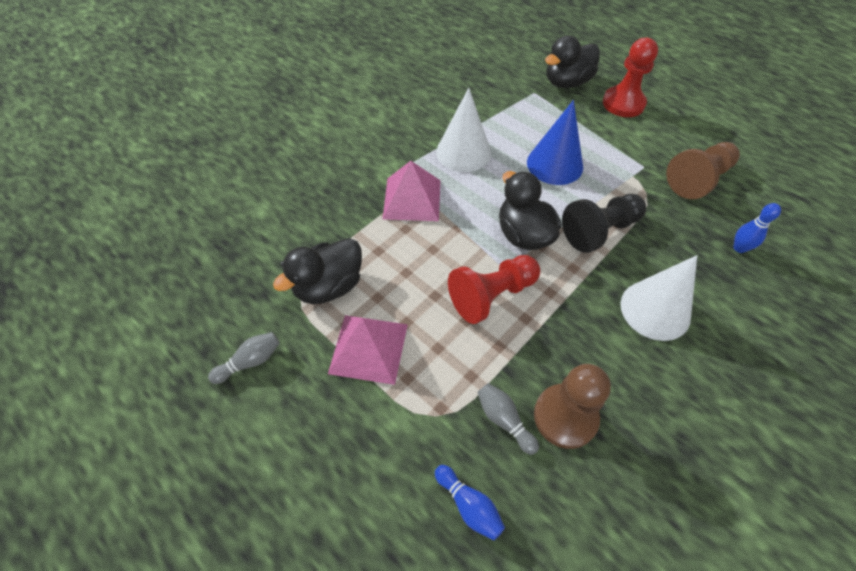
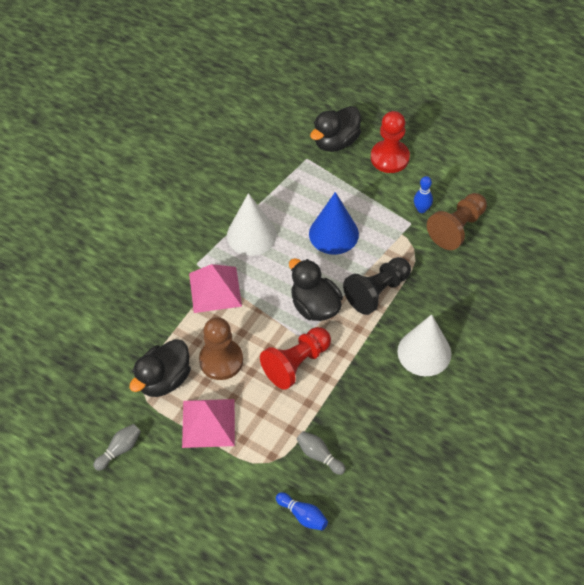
camera: 10 degrees left, 0 degrees up
(565, 417) = (362, 445): brown pawn -> brown pawn (221, 360)
(739, 248) = (489, 288): blue bowling pin -> blue bowling pin (421, 209)

